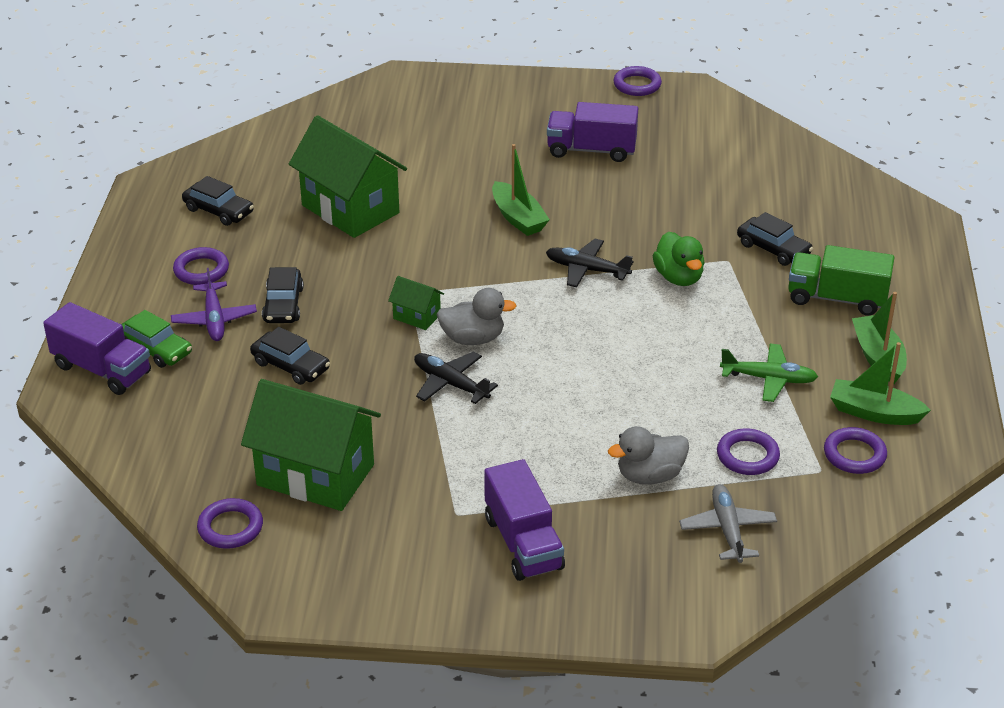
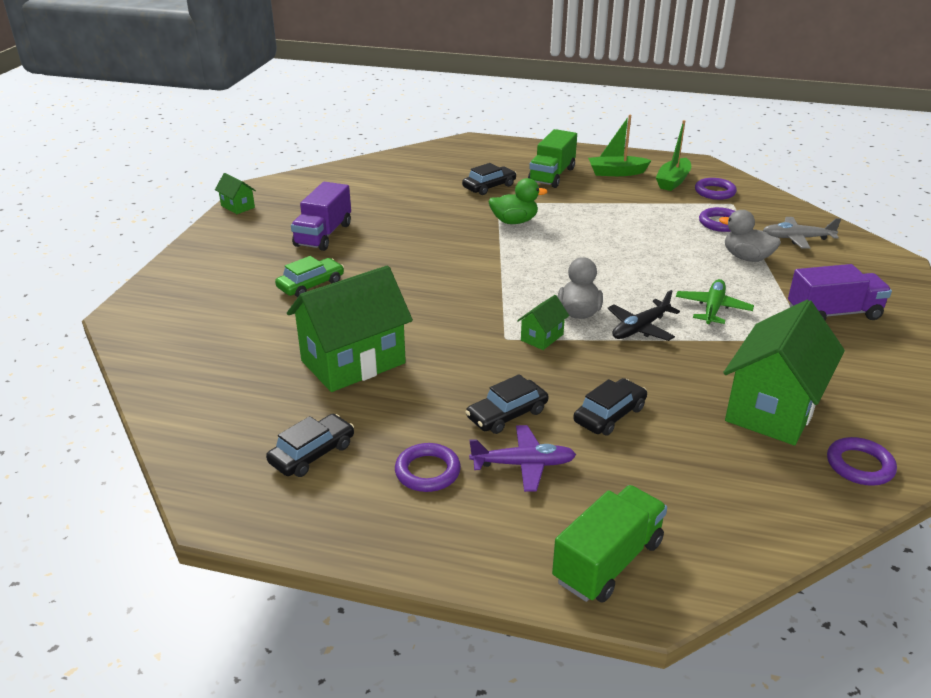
camera: 80 degrees left, 5 degrees down
(102, 369) = (608, 561): purple truck -> green truck
(155, 349) = (571, 513): green car -> green car (311, 285)
(283, 304) = (507, 414): black car -> black car turned 135 degrees clockwise
(518, 218) = (409, 276): green boat -> none
(587, 270) = (494, 254): black plane -> none
(637, 85) = (238, 206): purple ring -> green house
(649, 476) = (746, 258): grey duck -> grey duck turned 135 degrees clockwise
(768, 379) = (637, 206): green plane -> green plane (712, 308)

